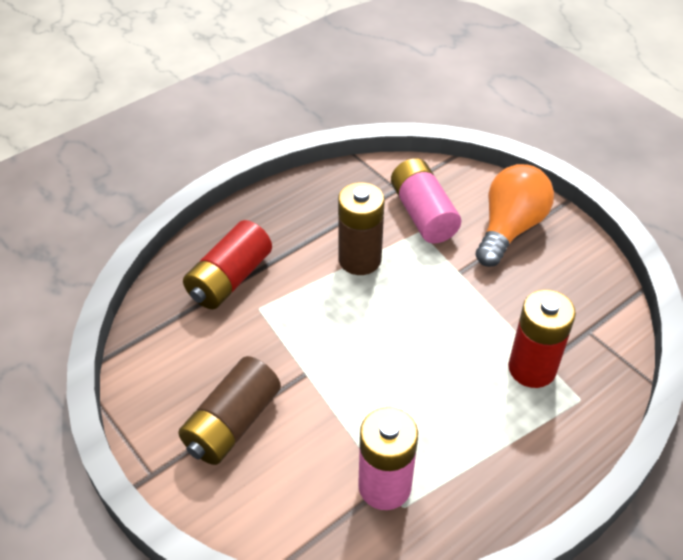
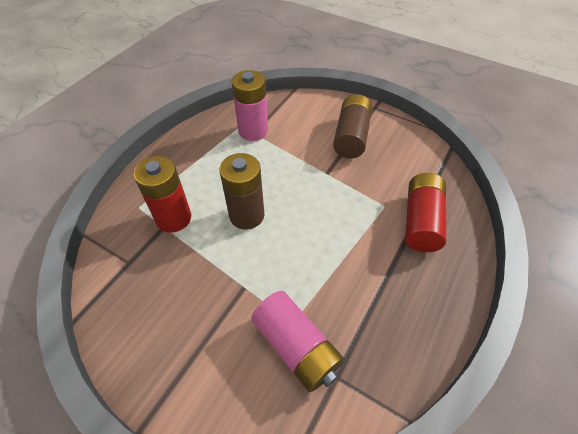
camera: 160 degrees right, 5 degrees up
(359, 259) = (332, 271): brown battery -> brown battery (247, 215)
(509, 228) = (204, 357): orange light bulb -> none

